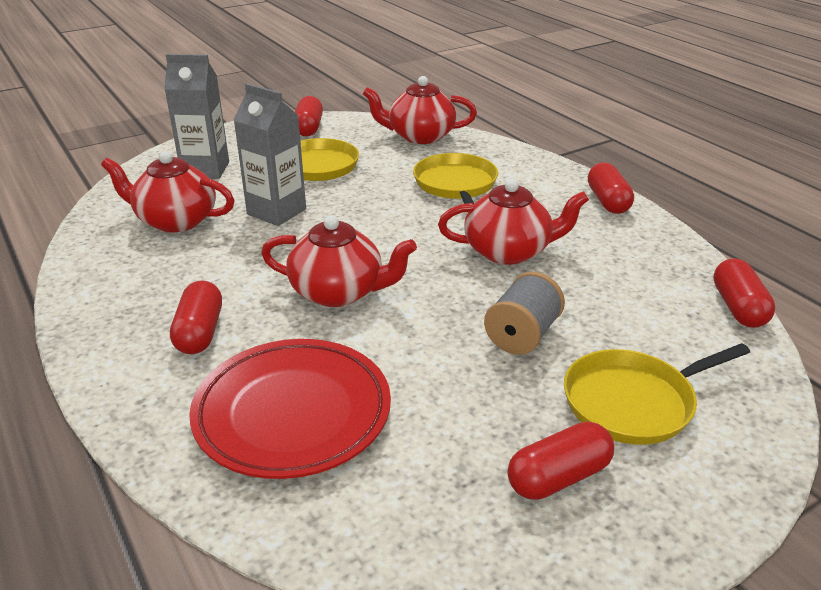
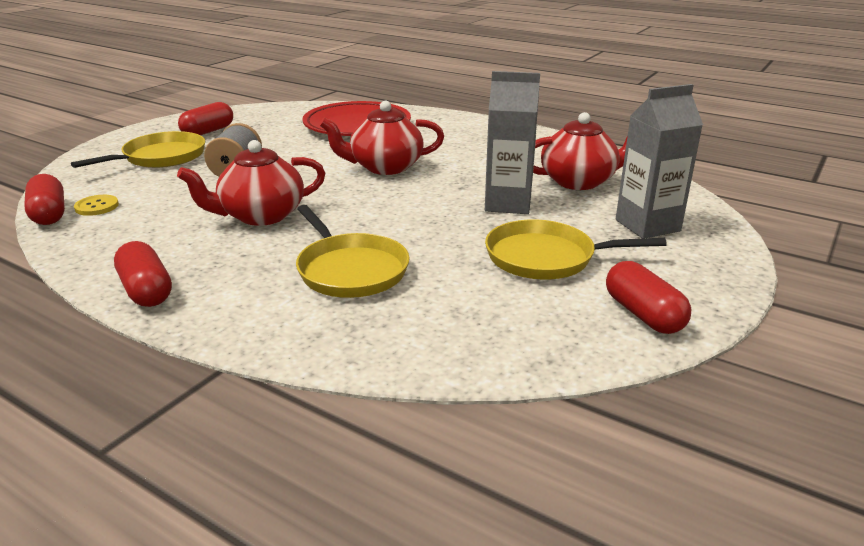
camera: 155 degrees right, 5 degrees down
(200, 332) = (449, 138): red capsule -> none
(420, 136) = (462, 342): red teapot -> none
(688, 307) = (97, 206): none -> yellow button

